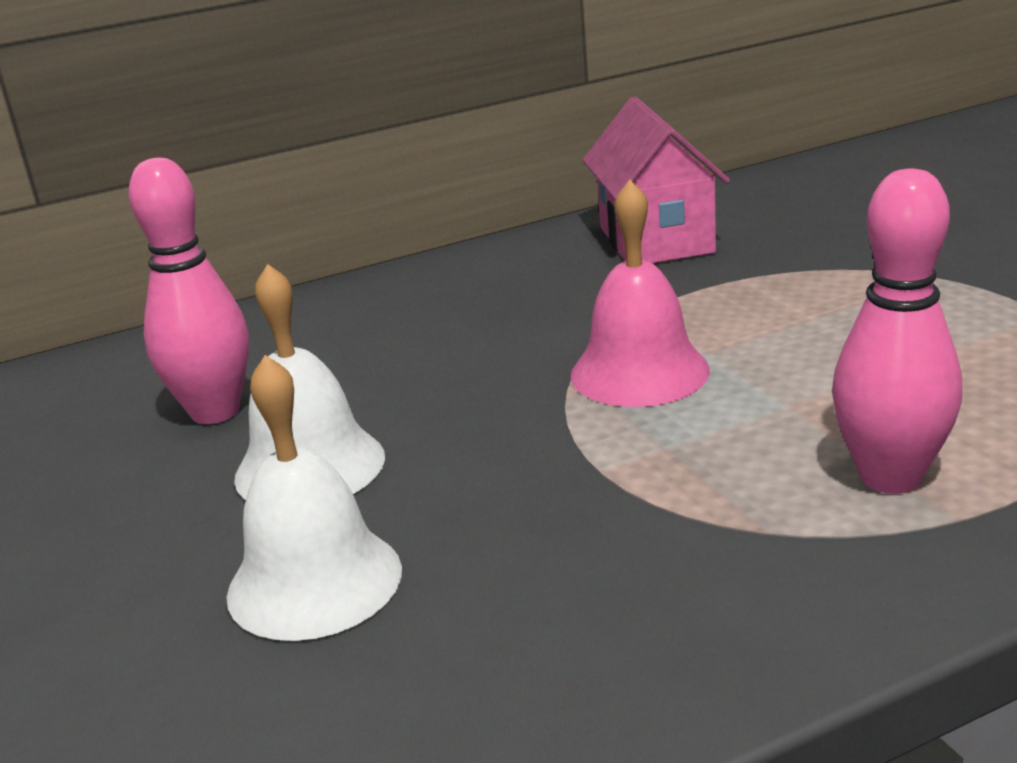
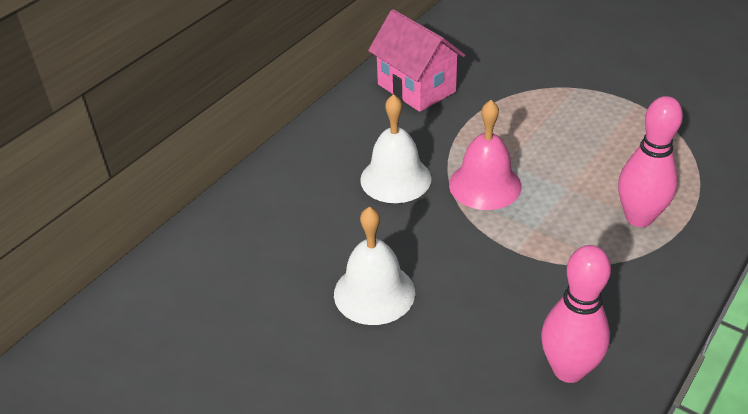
camera: 30 degrees left, 15 degrees up
(215, 412) = (283, 274): pink bowling pin -> pink bowling pin (568, 369)
(314, 581) = (444, 356): white bell -> white bell (395, 179)

